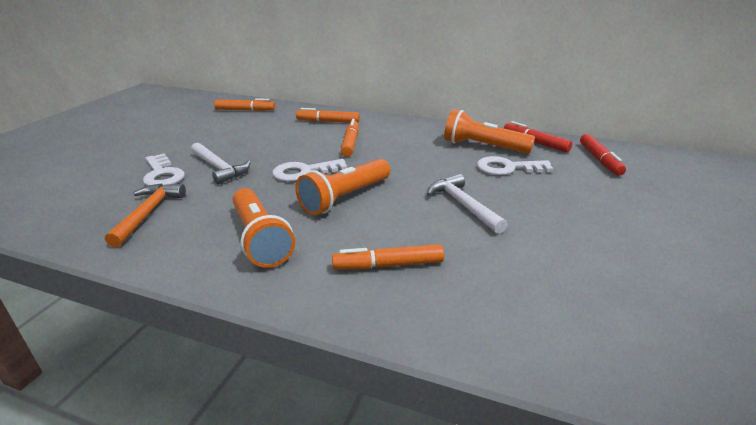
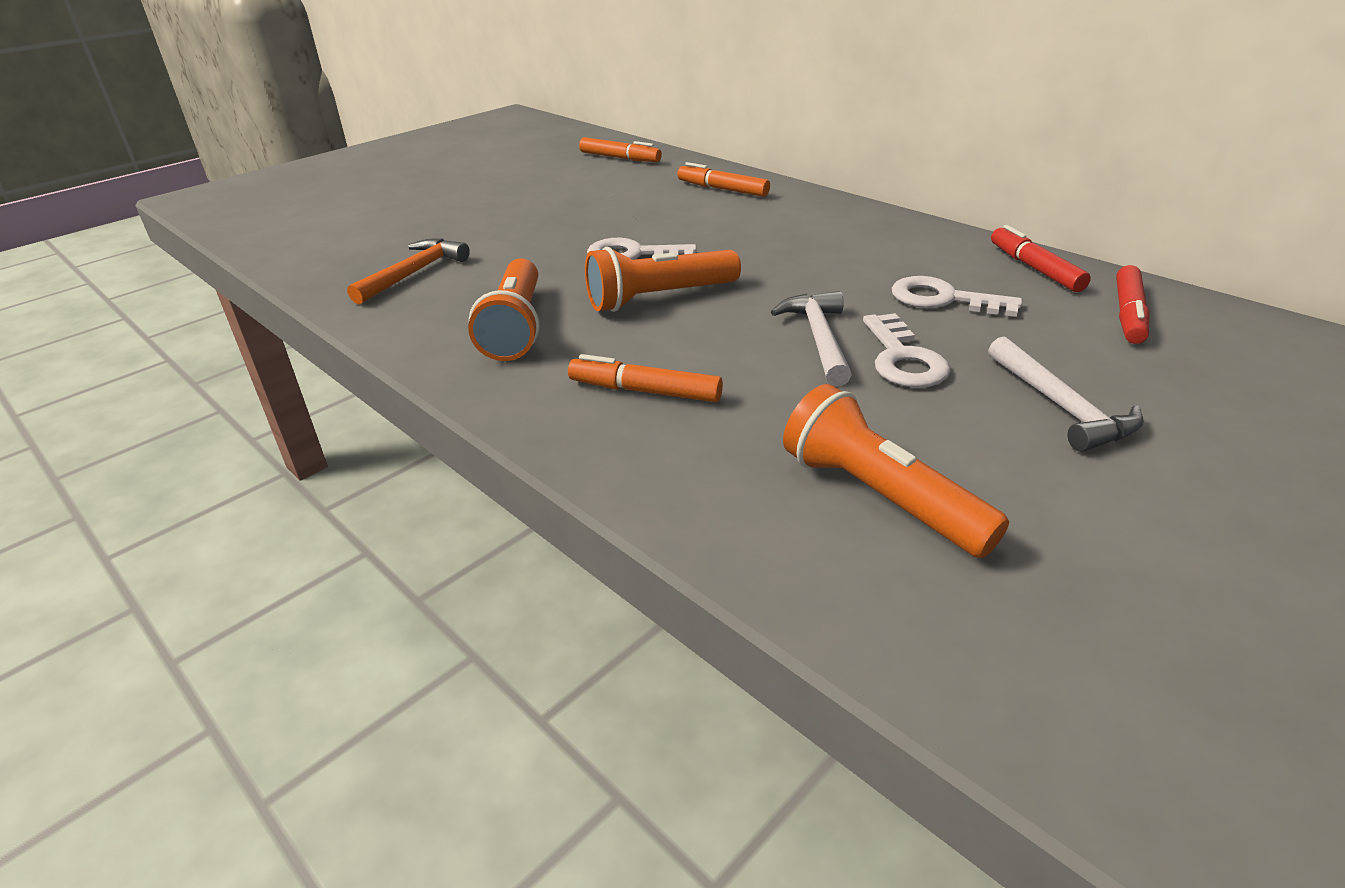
camera: 25 degrees right, 5 degrees up
(162, 174) = (459, 230): white key -> white key (903, 359)
(219, 168) = (530, 232): white hammer -> white hammer (1060, 406)
(350, 143) = (729, 225): orange marker -> none
(483, 147) = (934, 261): orange flashlight -> orange flashlight (879, 497)

